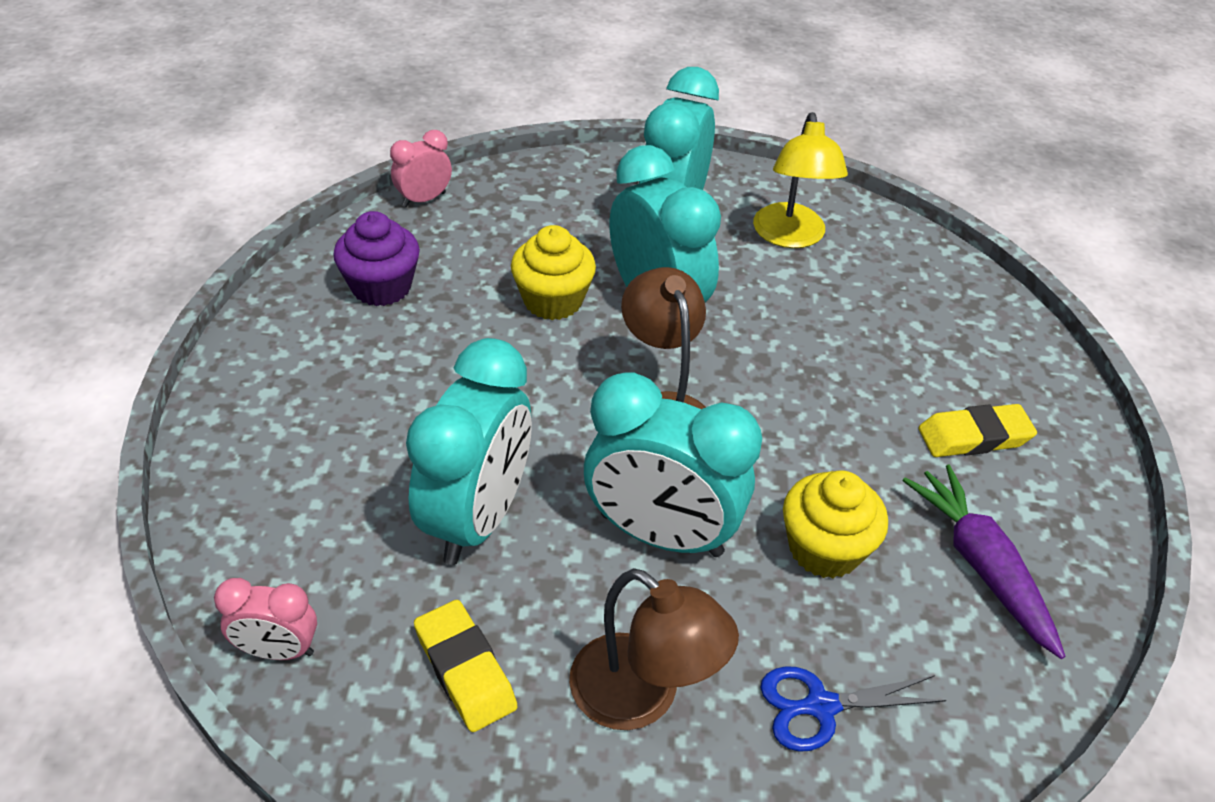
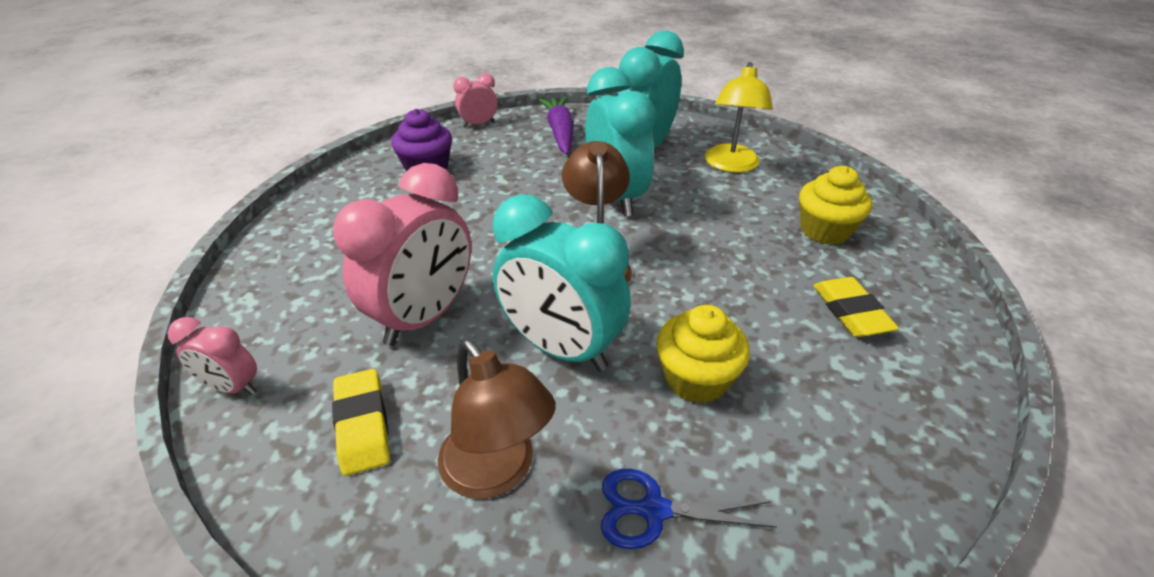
camera: 15 degrees right, 5 degrees down
(477, 518) = (424, 317): turquoise clock -> pink clock
(553, 300) = (541, 187): yellow cupcake -> yellow cupcake (824, 230)
(974, 436) = (851, 312): yellow eraser -> yellow eraser turned 75 degrees clockwise
(981, 565) = (837, 413): purple carrot -> purple carrot (560, 133)

